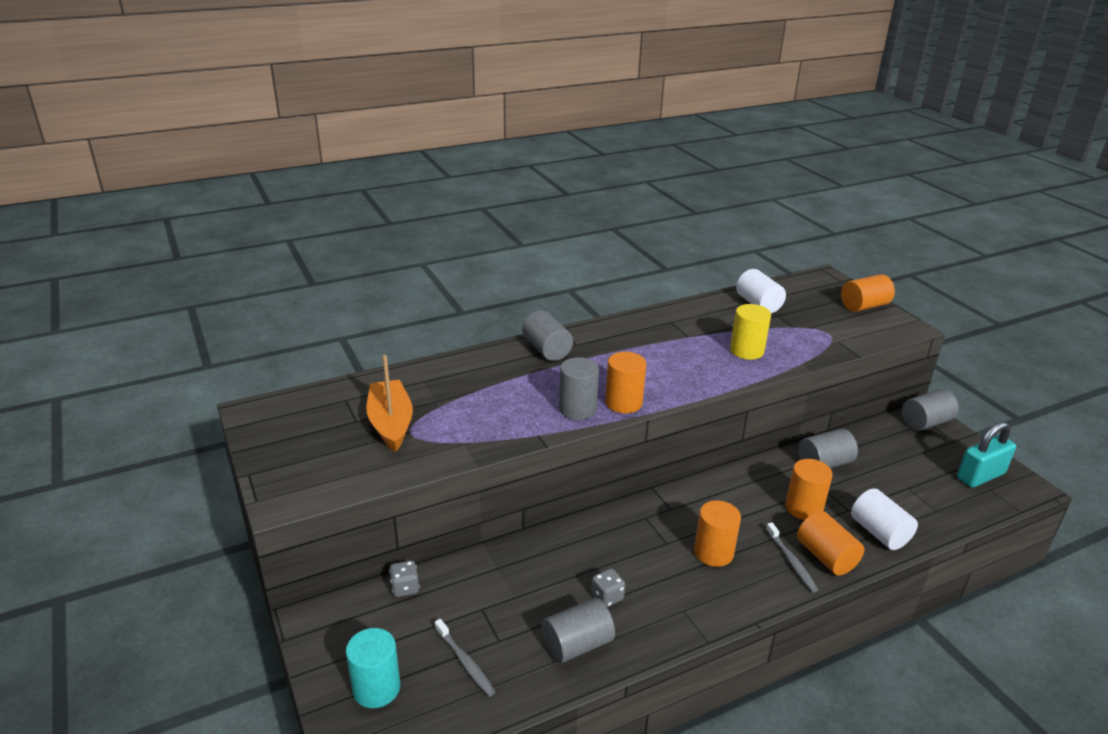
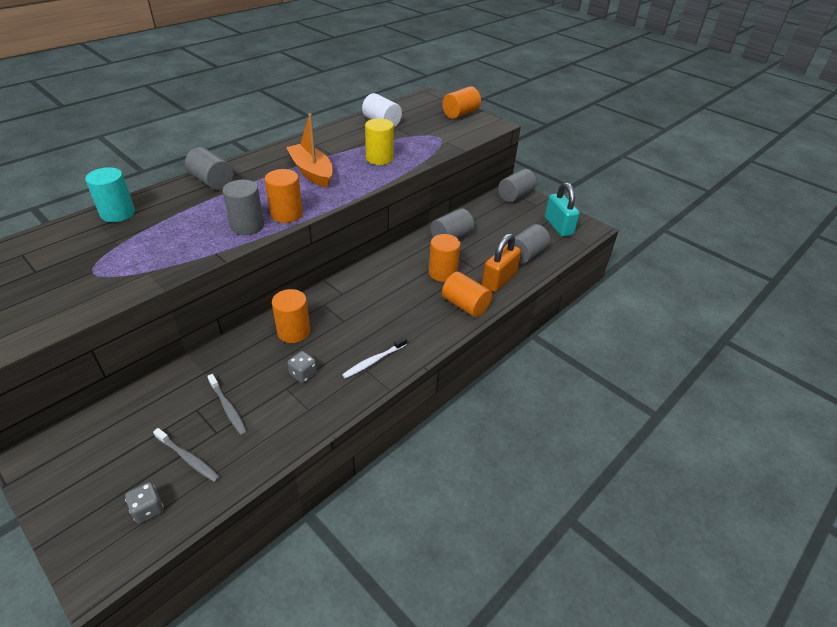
camera: 20 degrees left, 10 degrees up
(376, 688) = (107, 503): turquoise cylinder -> turquoise cylinder (118, 213)
(390, 423) = (71, 268): orange boat -> orange boat (312, 172)
(405, 588) = (121, 409): grey dice -> grey dice (148, 509)
(577, 645) = (285, 419): grey cylinder -> grey cylinder (526, 254)
(694, 601) = (373, 361): none -> white toothbrush
(713, 552) = (382, 320): orange cylinder -> orange cylinder (293, 332)
(791, 561) = (441, 314): grey toothbrush -> grey toothbrush (228, 408)
(879, 533) = (499, 280): white cylinder -> orange padlock
(980, 476) = (558, 226): turquoise padlock -> turquoise padlock turned 60 degrees counterclockwise

